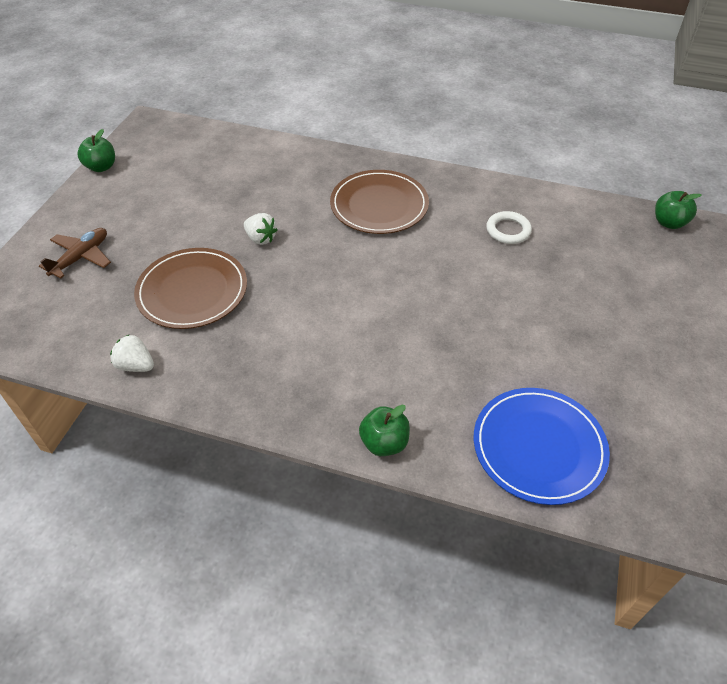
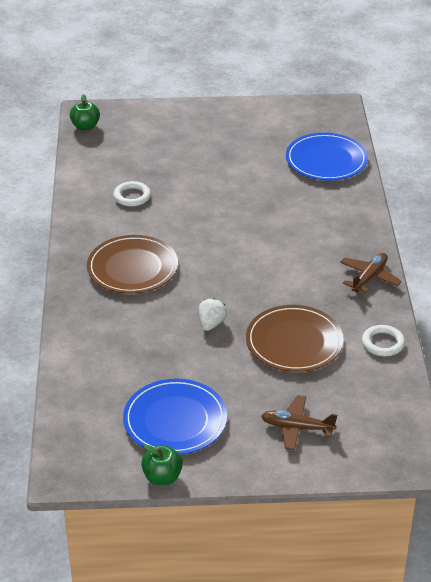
camera: 110 degrees left, 10 degrees down
(136, 365) = (383, 343): white strawberry -> white ring
(155, 187) = (175, 420): none -> blue plate
(253, 397) = (369, 277): none -> brown plane
(384, 443) = (364, 215): green apple -> none

